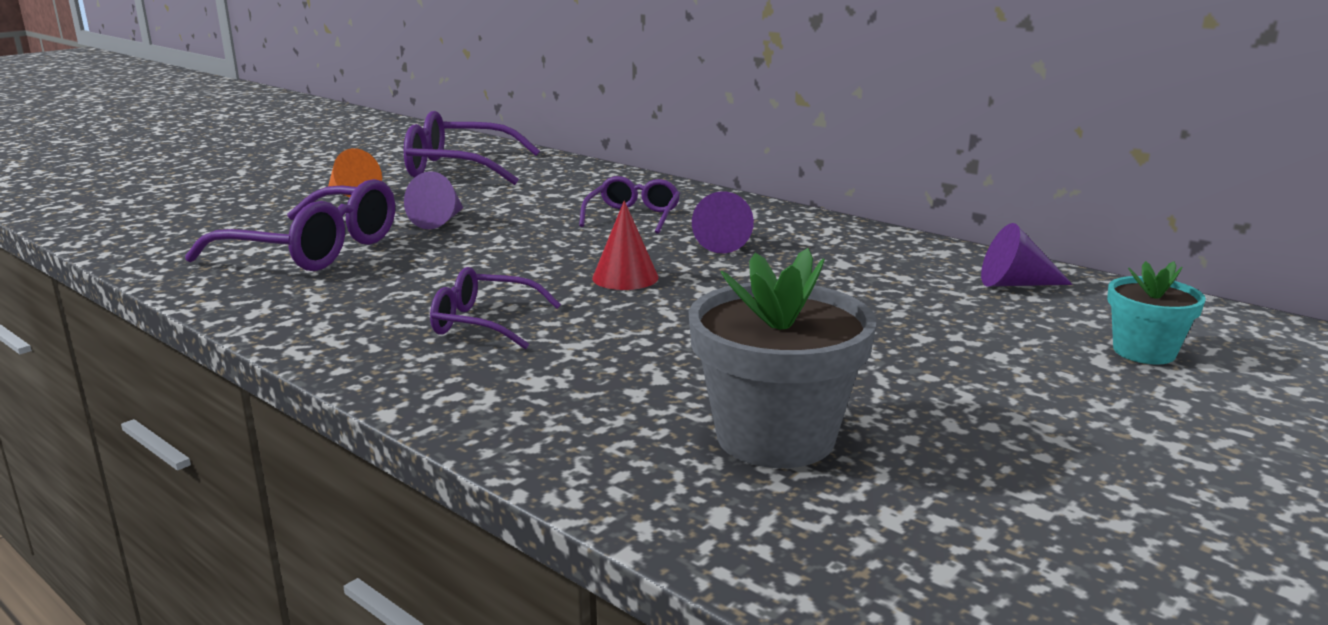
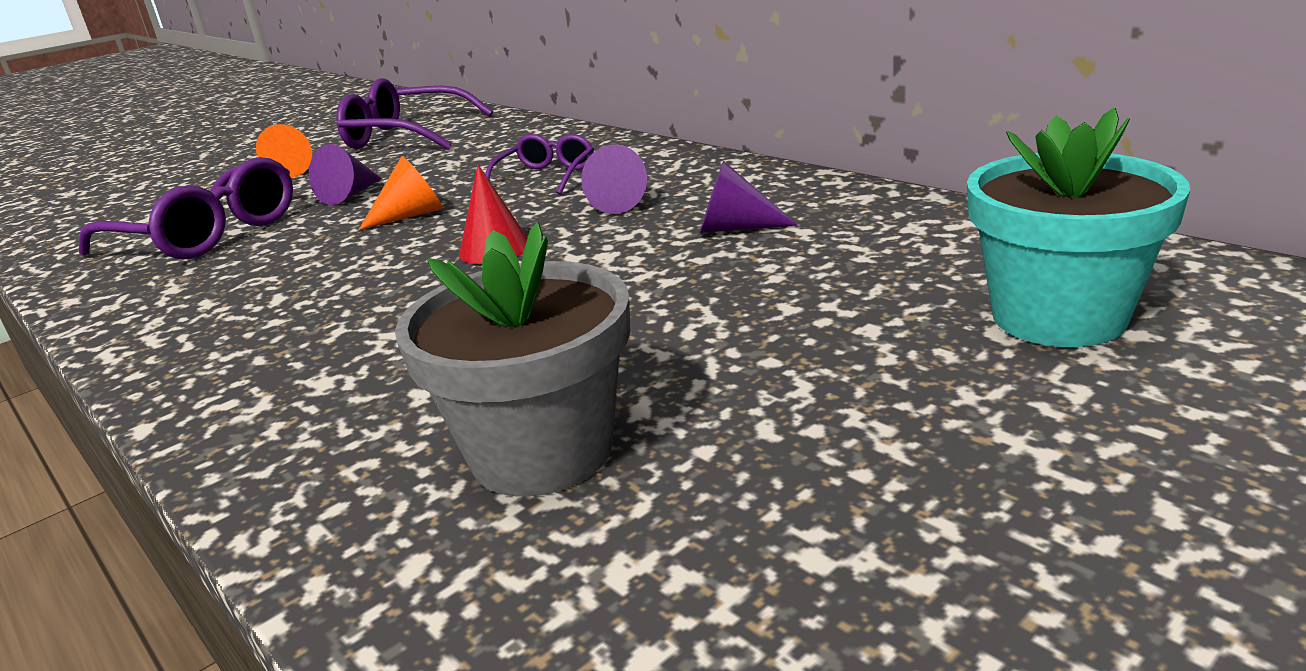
camera: 10 degrees right, 5 degrees up
(484, 323) = (315, 311): purple glasses -> none
(519, 243) = (411, 215): none -> orange cone
(1015, 284) = (933, 232): purple cone -> purple cone (735, 228)
(1144, 352) = (1058, 316): turquoise flower pot -> turquoise flower pot, size x1.73

